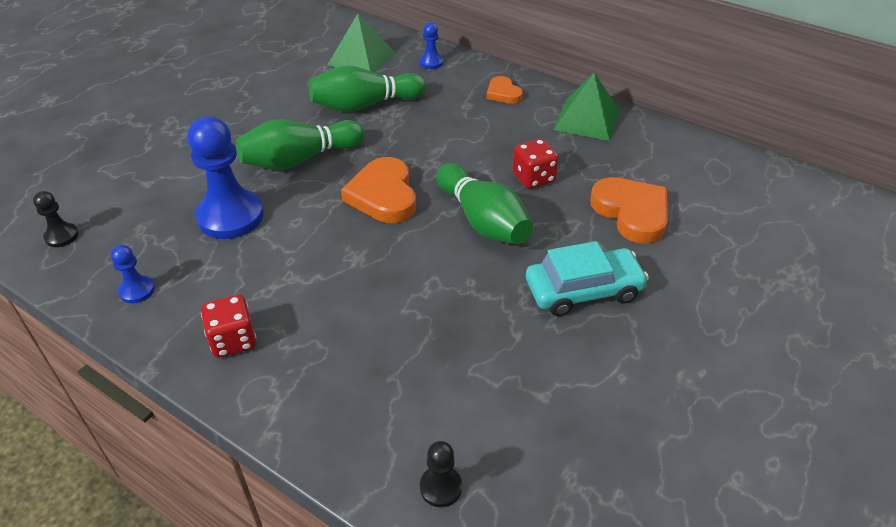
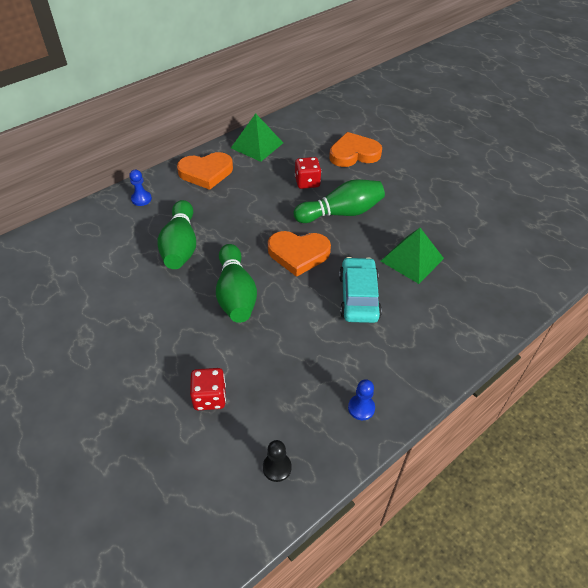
camera: 75 degrees left, 5 degrees up
(231, 216) = (292, 343): blue pawn -> none
(233, 340) = (423, 351): red dice -> red dice (209, 397)
(361, 59) = (108, 237): green pyramid -> green pyramid (412, 259)
(441, 487) = (538, 271): black pawn -> none
(503, 93) = (206, 173): orange heart -> orange heart, size x1.77
(583, 290) = (411, 188): turquoise car -> turquoise car (358, 297)

